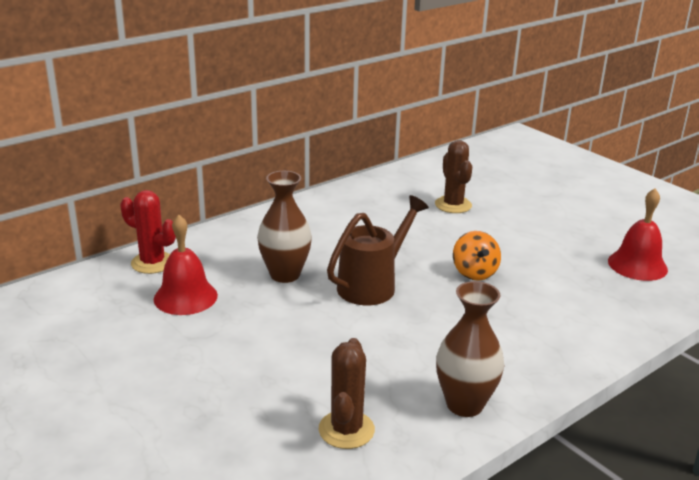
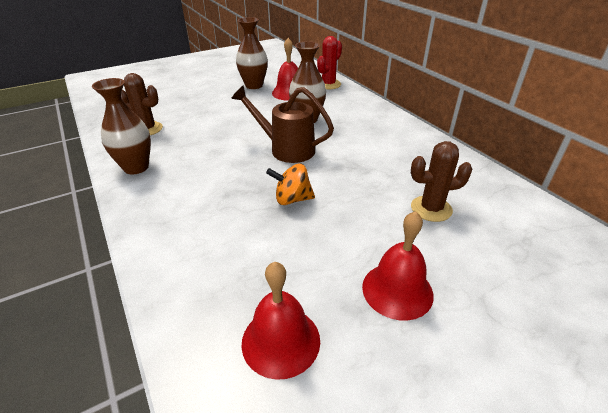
camera: 100 degrees right, 10 degrees up
(149, 338) = (254, 85): none -> brown vase
(373, 285) = (286, 149): brown watering can -> brown watering can turned 150 degrees clockwise
(559, 223) = (397, 290): none -> red bell

